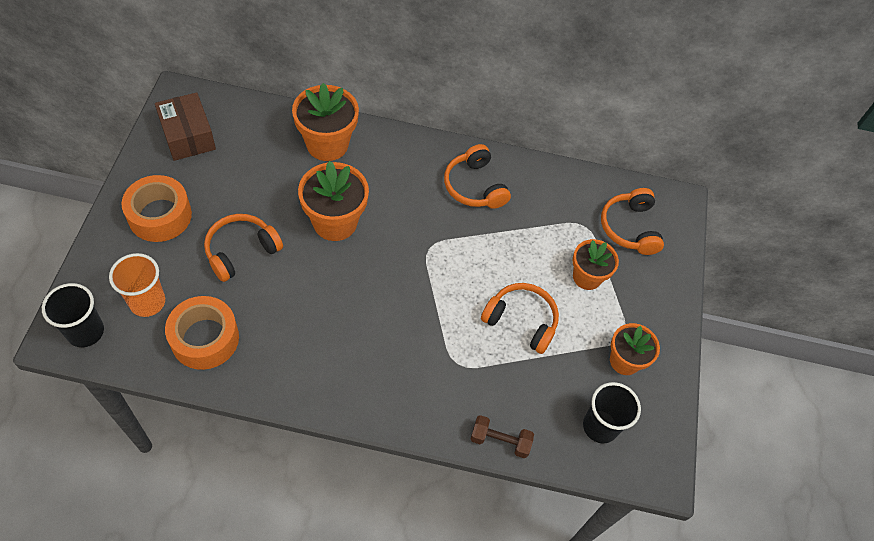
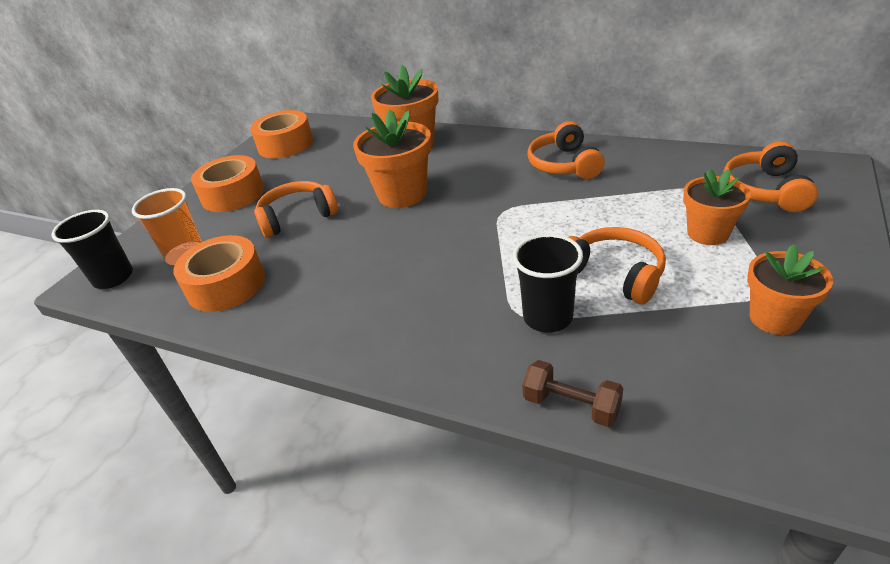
camera: 25 degrees right, 20 degrees down
(188, 135) = (285, 144): brown box -> orange tape
(600, 426) = (740, 396): black cup -> black cup (548, 317)

